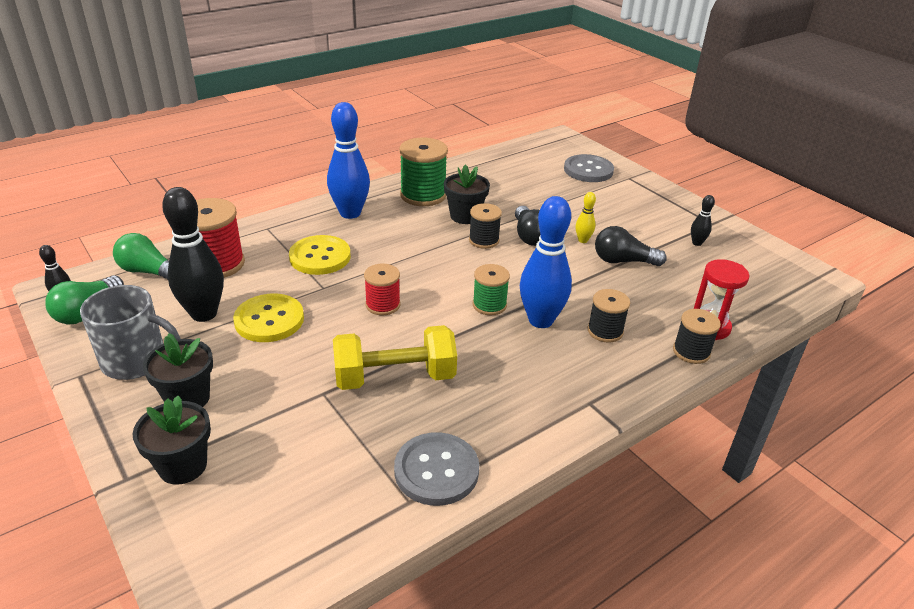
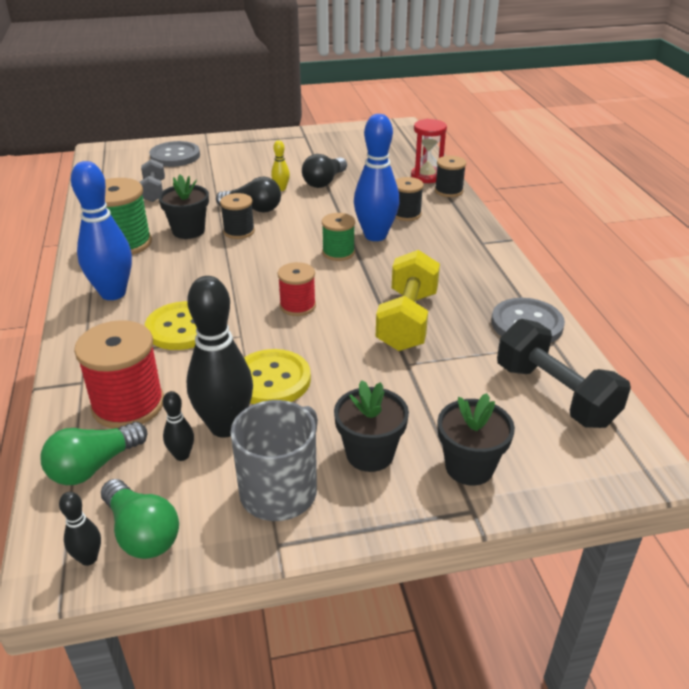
camera: 65 degrees left, 0 degrees up
(312, 514) = (554, 395): none -> black dumbbell
(516, 180) = (153, 191): none -> grey dumbbell
(697, 243) = (325, 149): black bowling pin -> black bowling pin (182, 455)

